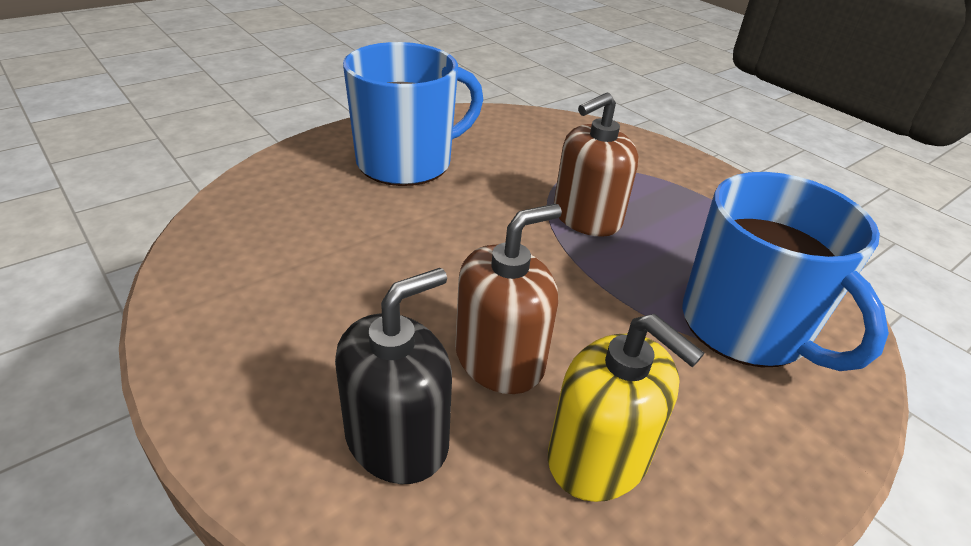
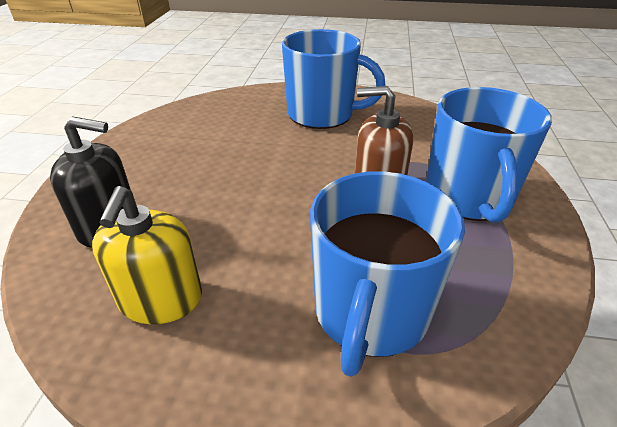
camera: 50 degrees right, 0 degrees up
(499, 359) = (200, 225): brown soap dispenser -> none
(654, 186) = (468, 197): none -> blue mug

